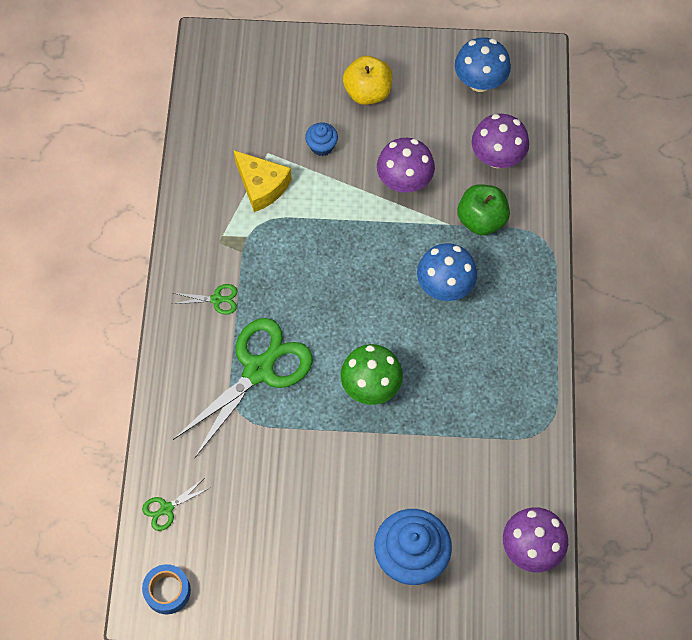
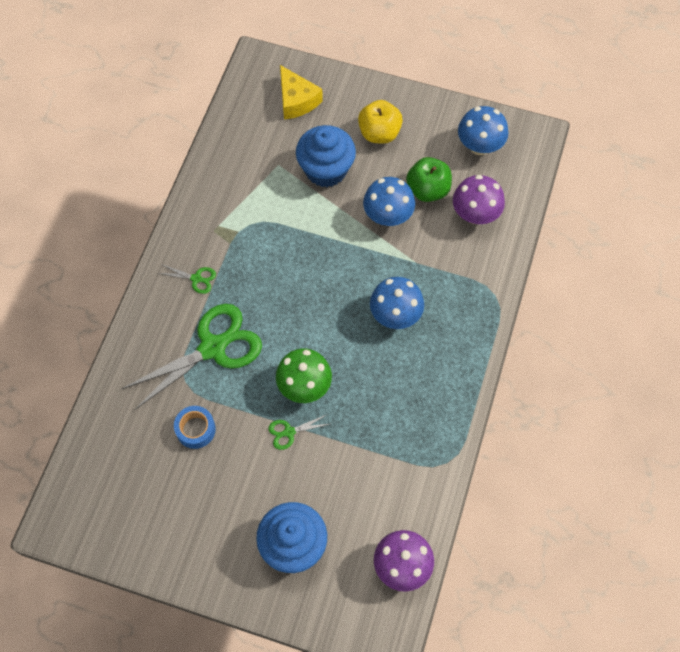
camera: 15 degrees right, 0 degrees up
(166, 508) = (97, 447): green scissors -> green scissors (289, 432)
(167, 591) = (75, 518): blue tape -> blue tape (195, 429)
(262, 186) = (264, 191): yellow cheese -> yellow cheese (296, 100)
(321, 146) = (326, 170): blue cupcake -> blue cupcake, size x2.05
(404, 181) = (388, 216): purple mushroom -> blue mushroom
(481, 220) = (445, 265): green apple -> green apple (428, 190)

